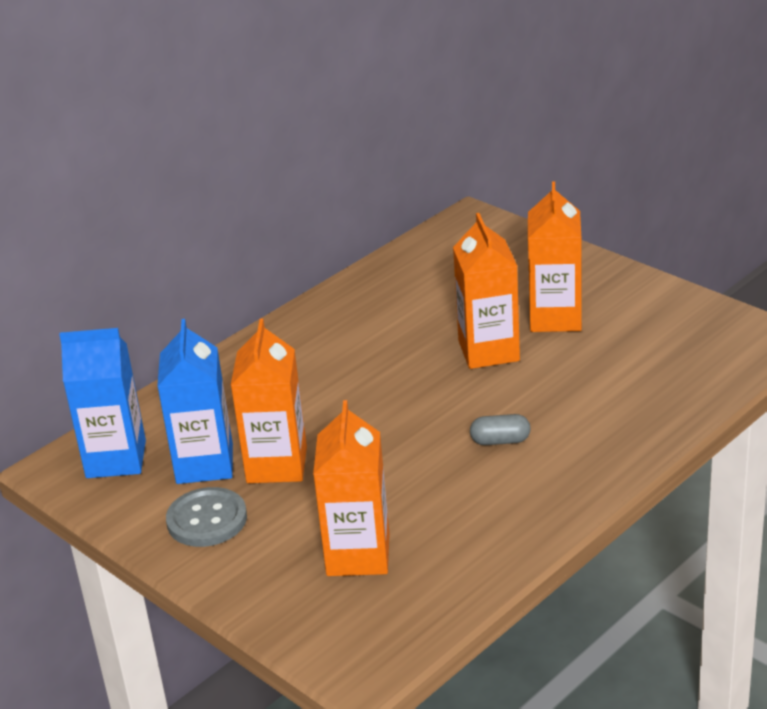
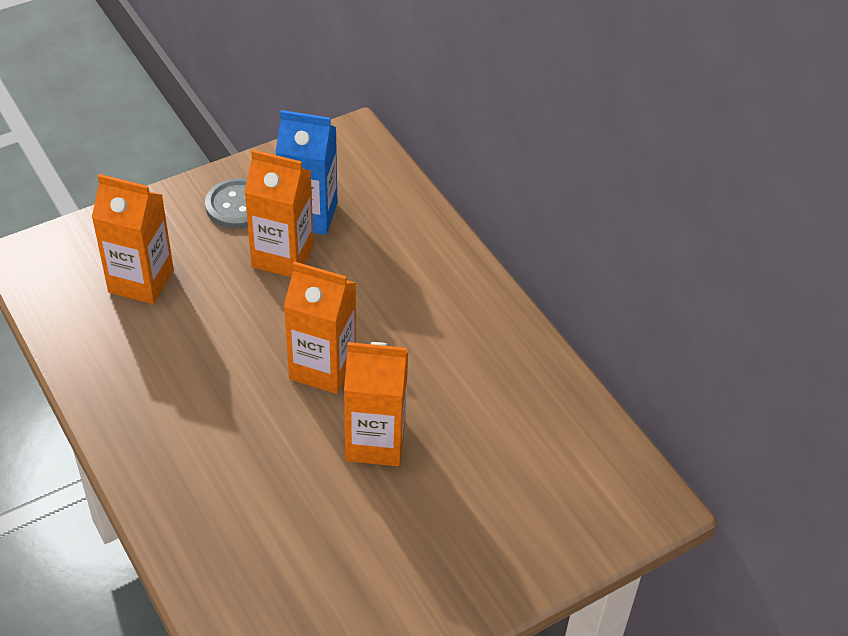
camera: 100 degrees right, 15 degrees up
(116, 459) = (345, 167): blue carton -> none
(500, 441) = (229, 408): grey capsule -> none
(555, 318) = (408, 516): orange carton -> orange carton (322, 368)

